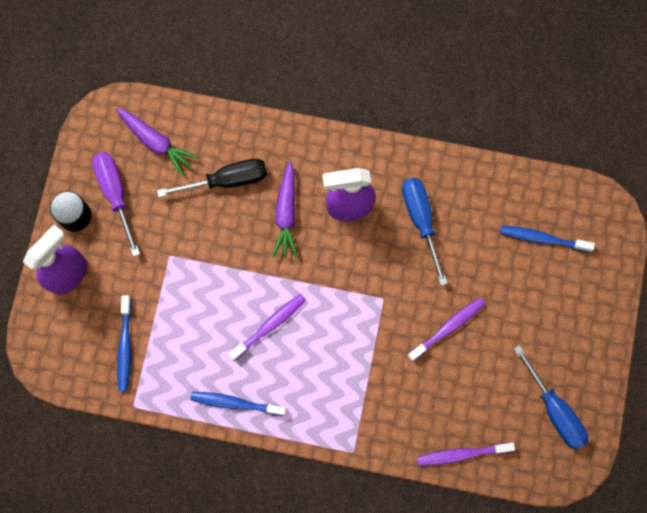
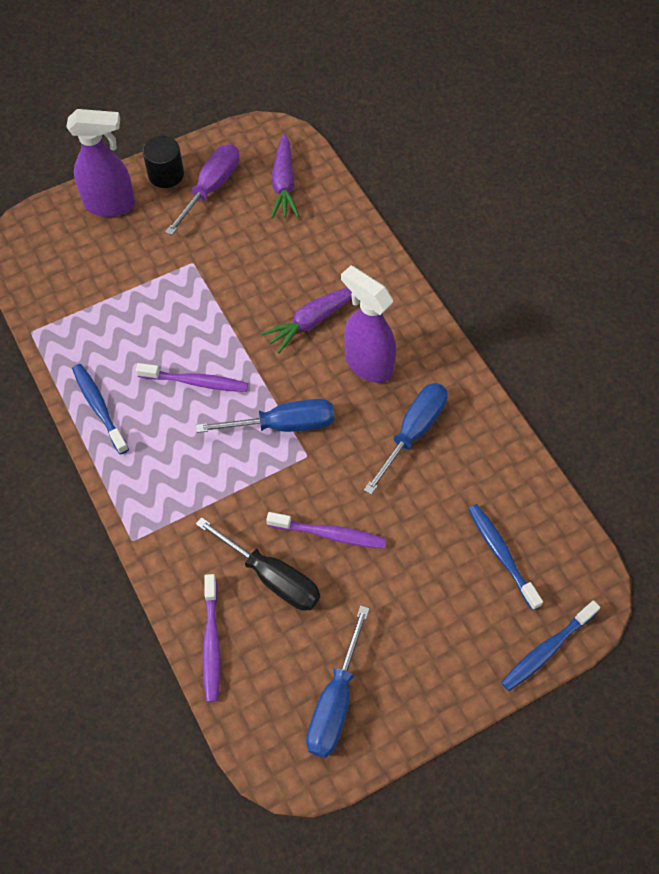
camera: 50 degrees right, 15 degrees down
(125, 347) = (80, 288): blue toothbrush -> blue toothbrush (546, 650)
(226, 180) = (300, 255): black screwdriver -> black screwdriver (271, 576)
(348, 296) = (283, 425): none -> blue screwdriver
(461, 454) = (211, 643): purple toothbrush -> purple toothbrush turned 135 degrees counterclockwise

